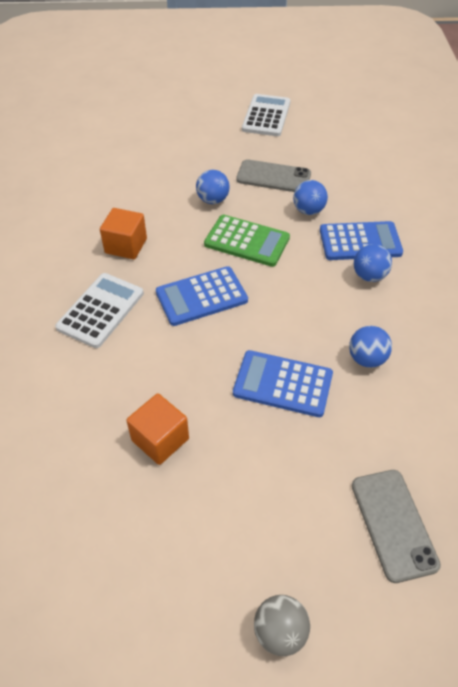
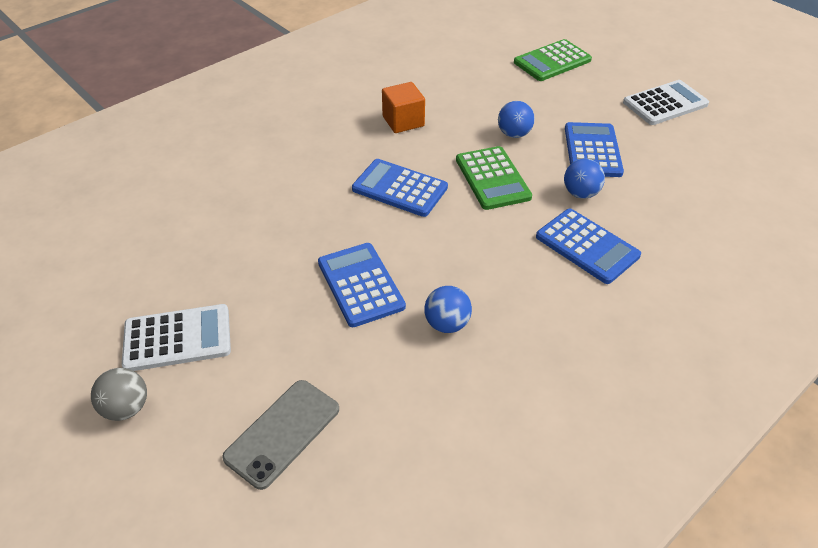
camera: 50 degrees right, 5 degrees down
(101, 310) = (325, 148): white calculator -> white calculator (177, 338)
(158, 130) = (552, 61): none -> green calculator
(160, 439) = (238, 246): orange cube -> none
(273, 177) = (592, 150): grey phone -> blue calculator
(369, 276) = (551, 275): blue ball -> none

